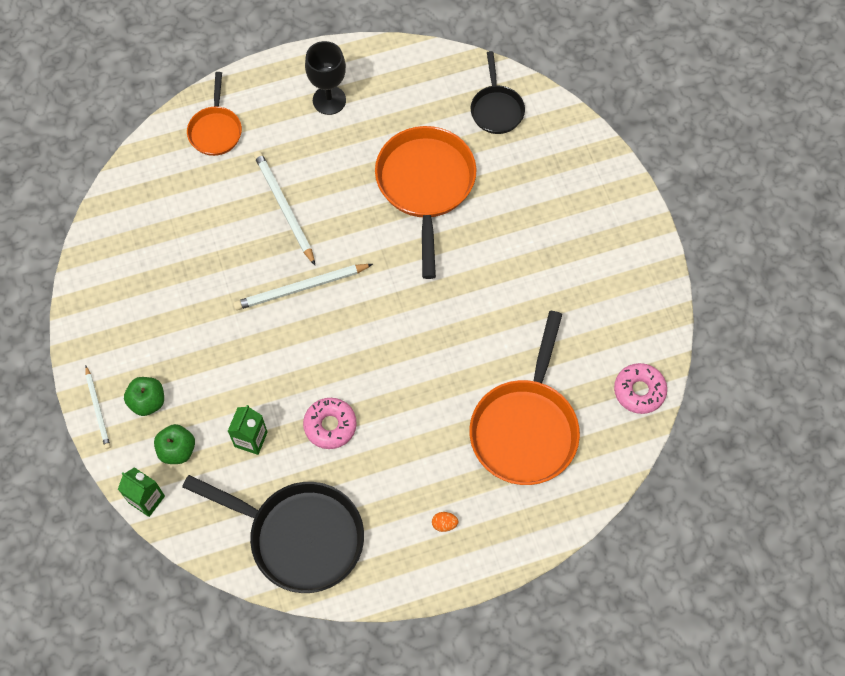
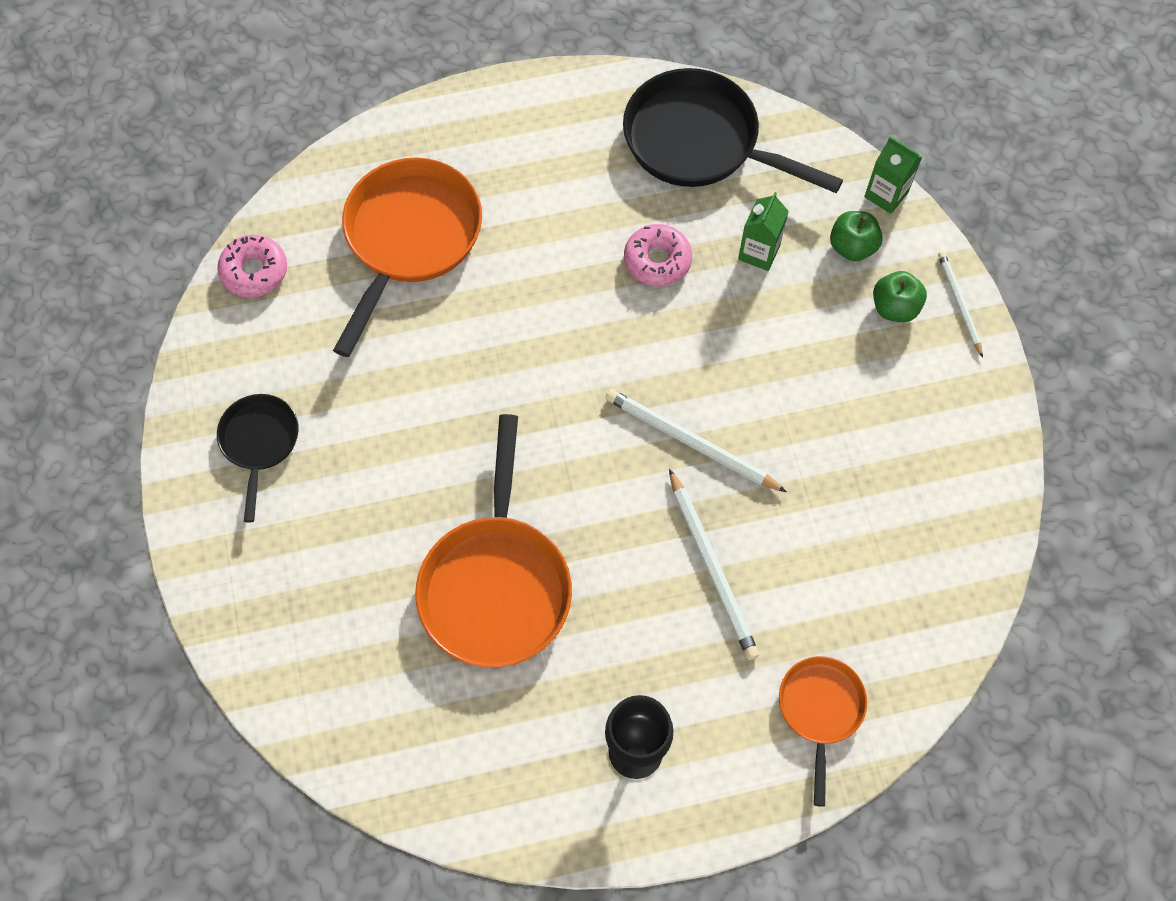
camera: 175 degrees left, 0 degrees up
(300, 288) = (690, 442): white pencil -> white pencil turned 135 degrees counterclockwise
(444, 524) = (526, 142): orange egg -> none
(496, 109) = (366, 710): black pan -> black pan (260, 443)

